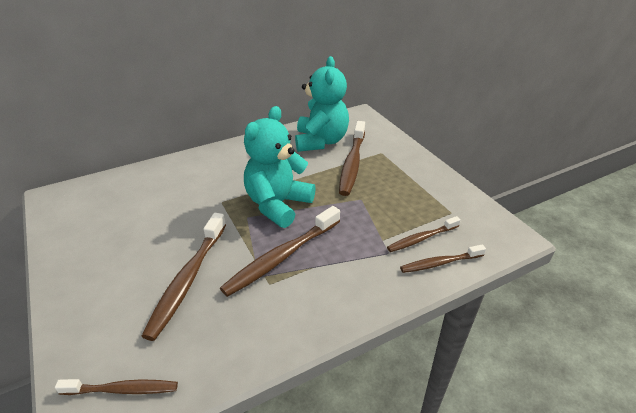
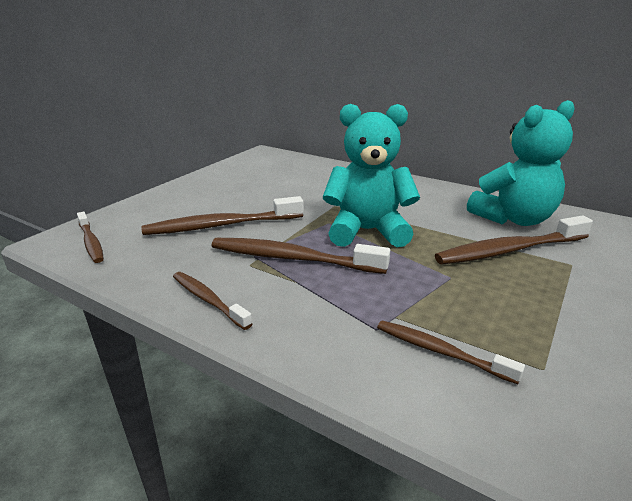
camera: 60 degrees right, 10 degrees down
(440, 263) = (408, 385): brown toothbrush -> brown toothbrush (208, 300)

